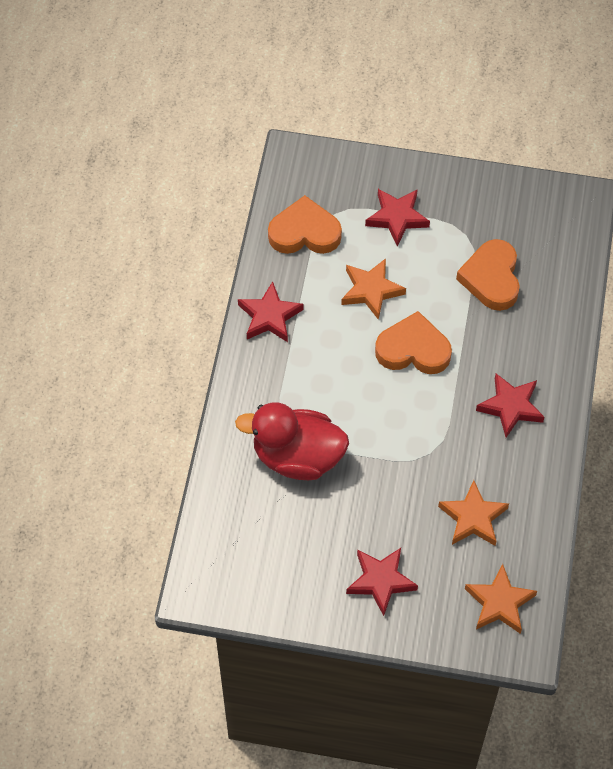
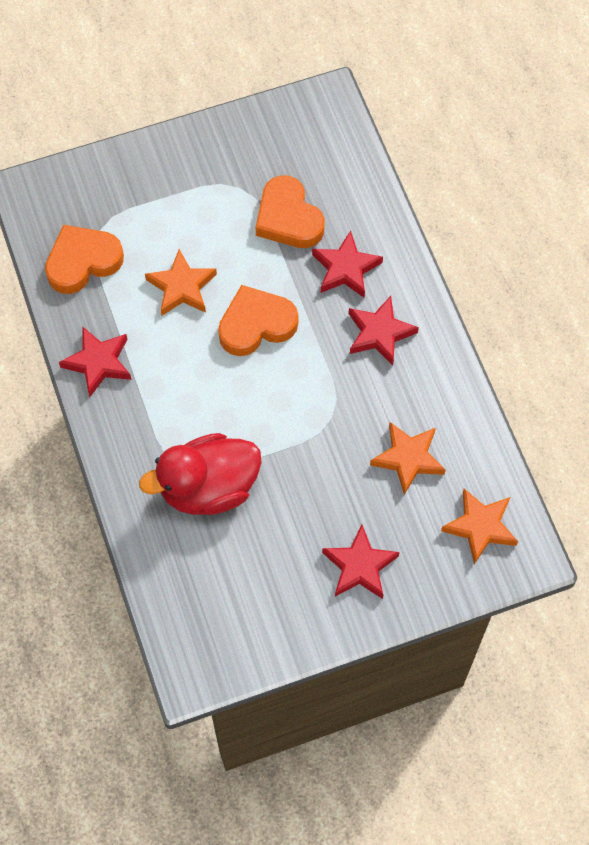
camera: 30 degrees left, 5 degrees up
(397, 218) = (164, 203): red star -> red star (346, 269)

